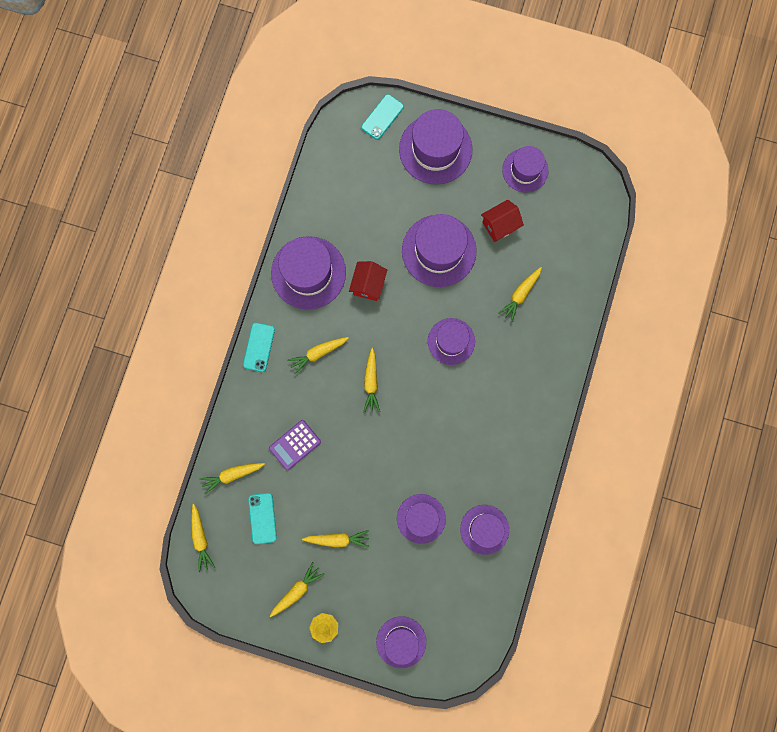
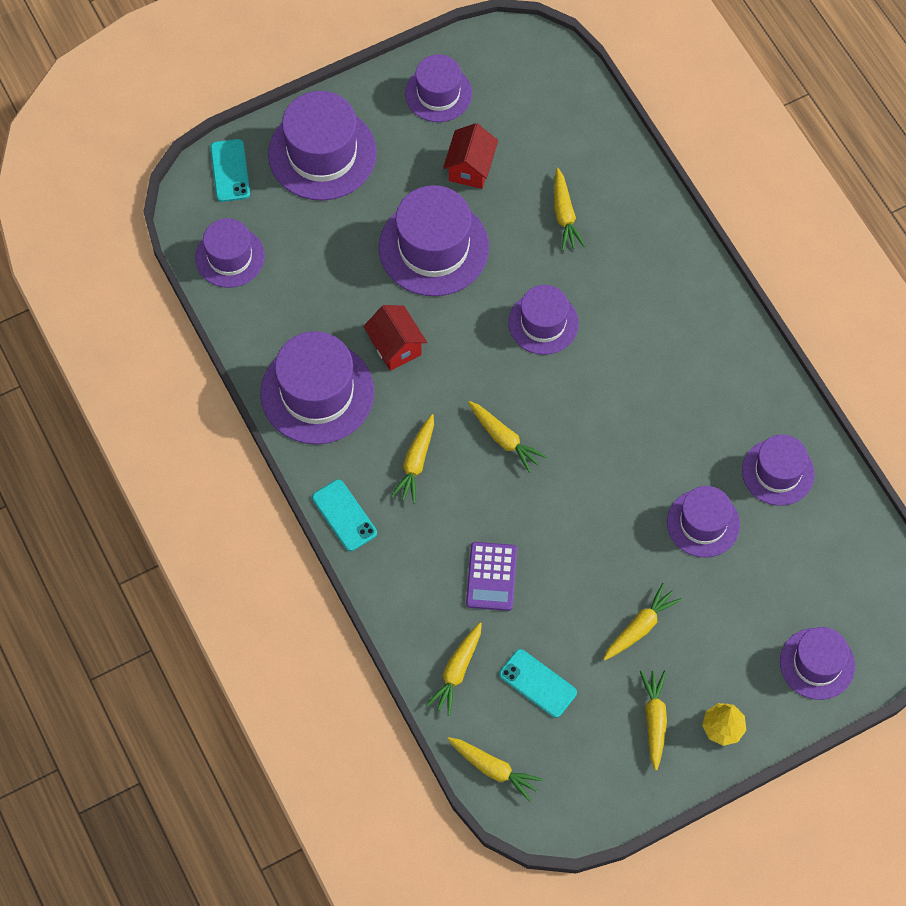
camera: 45 degrees left, 15 degrees down
(337, 163) = (230, 257): none -> purple hat

